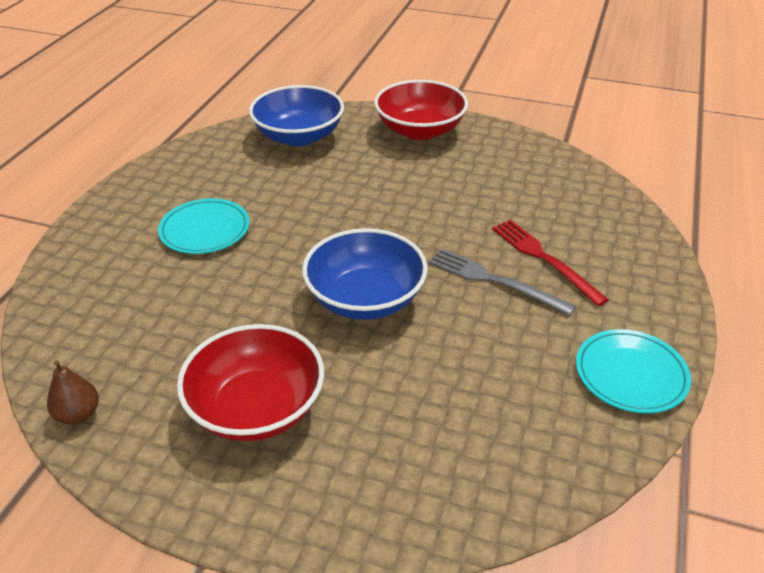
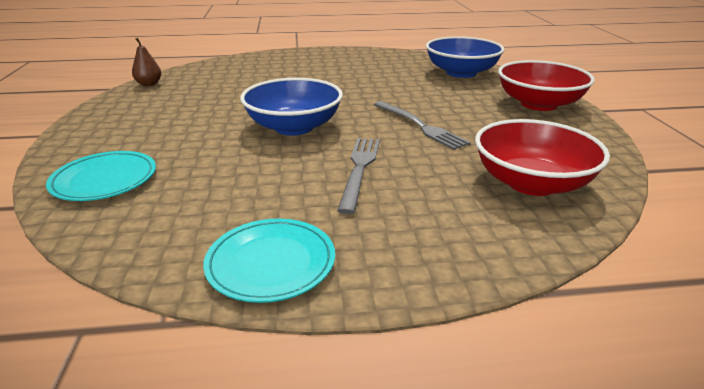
camera: 65 degrees right, 10 degrees down
(205, 230) = (324, 73): turquoise plate -> turquoise plate (104, 180)
(256, 408) = (166, 119): red bowl -> red bowl (531, 183)
(422, 214) = (420, 126): none -> grey fork
(544, 259) = (417, 187): red fork -> none

